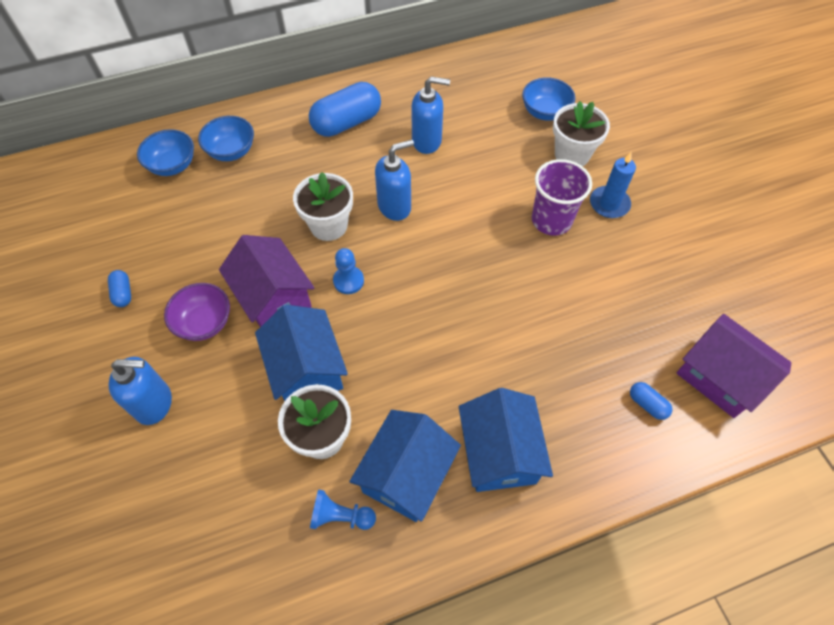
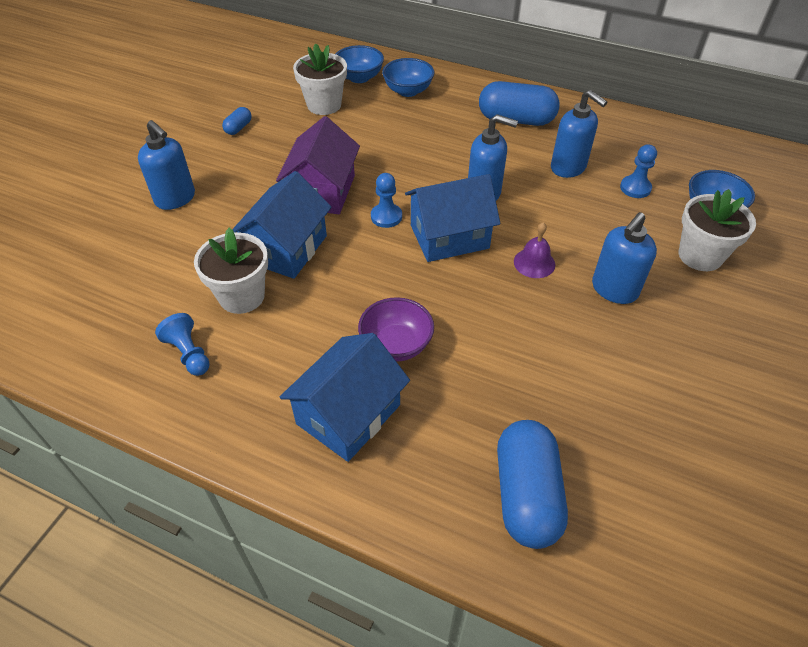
camera: 45 degrees right, 10 degrees down
(204, 323) = (261, 176): purple bowl -> purple bowl (396, 345)
(328, 225) = (417, 174): white flower pot -> white flower pot (324, 105)
(406, 474) = (263, 367): blue house -> blue house (449, 237)
(485, 128) = (635, 188): none -> blue pawn
(486, 238) = (534, 263): none -> purple bell
(551, 220) = (614, 290): purple cup -> blue soap dispenser
(609, 204) = (692, 316): blue candle -> none
(647, 404) = (526, 494): blue capsule -> blue capsule, size x2.19
(719, 377) = (636, 539): purple house -> none

